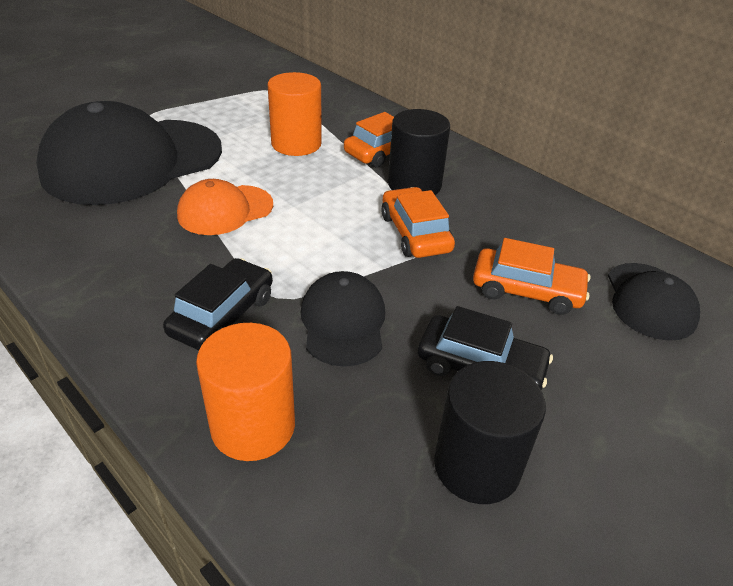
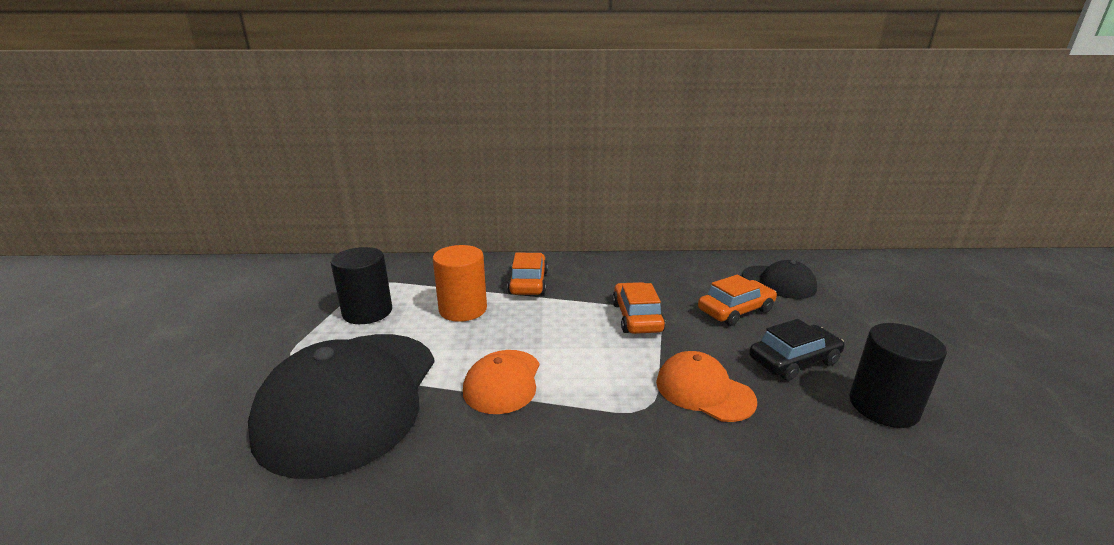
camera: 45 degrees left, 15 degrees down
(222, 315) = (641, 445): black car -> none
(253, 426) = (789, 489): orange cylinder -> none
(343, 322) = (704, 391): black cap -> orange cap
(414, 185) = (583, 292): black cylinder -> black cylinder (367, 312)
(415, 233) = (636, 317): orange car -> orange car turned 60 degrees clockwise

